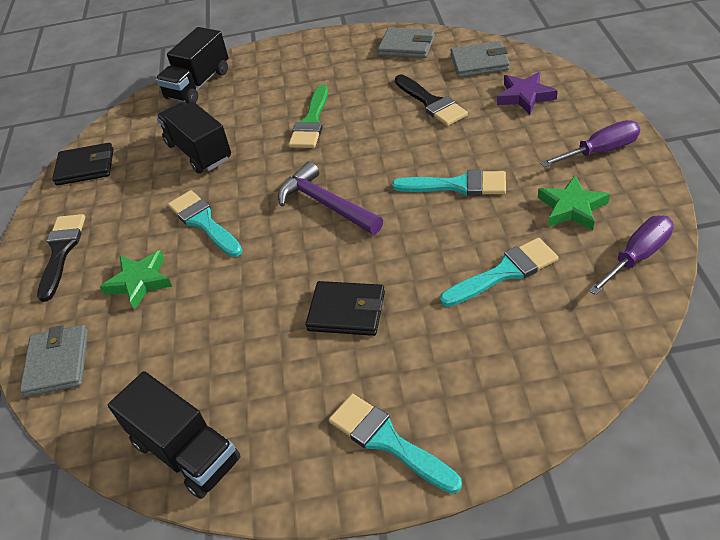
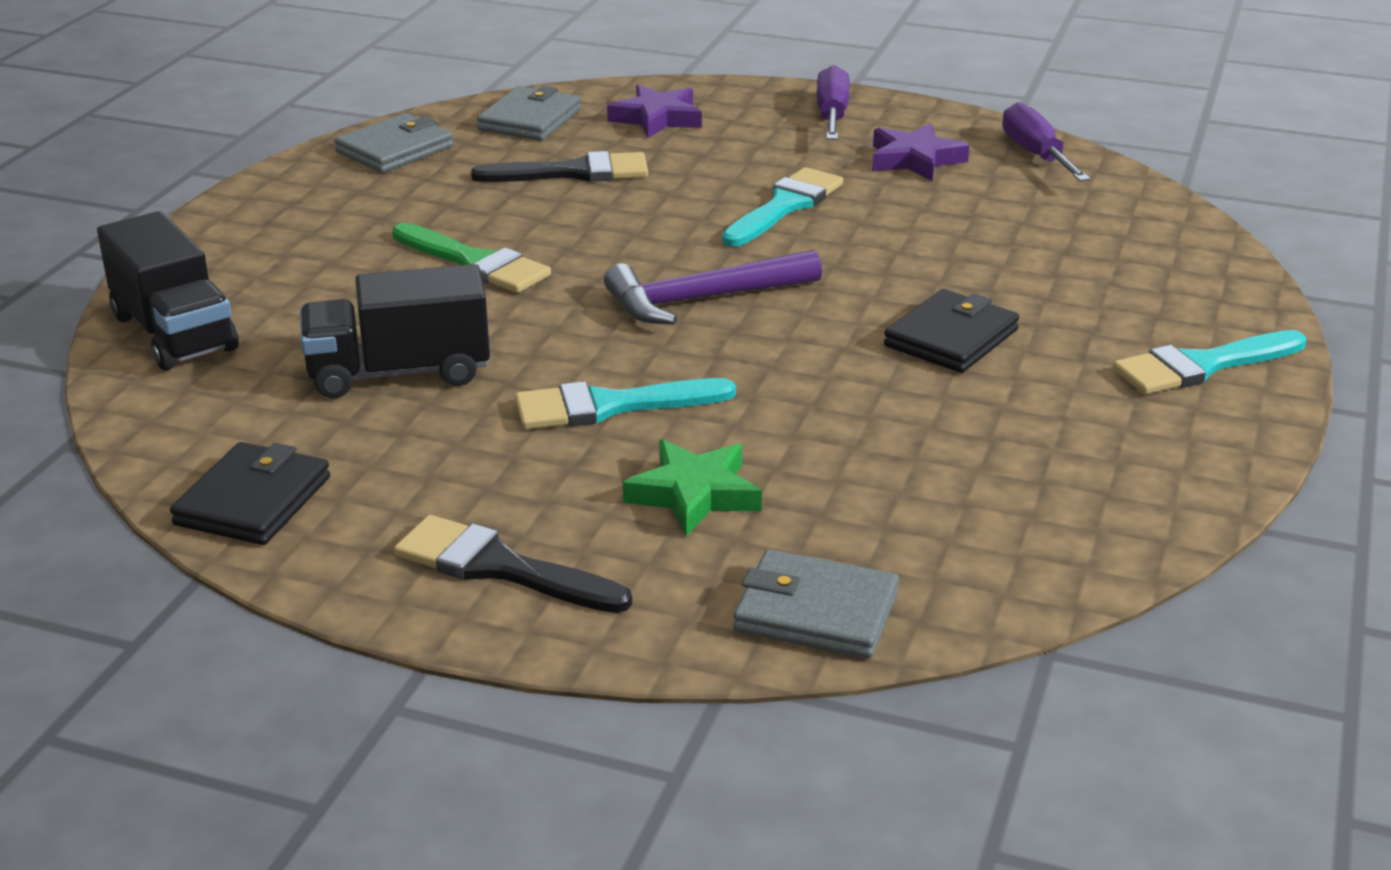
camera: 70 degrees left, 15 degrees down
(185, 451) = (1115, 516): black truck -> none
(504, 272) = (985, 226): turquoise brush -> none
(572, 208) = (915, 160): green star -> purple star

